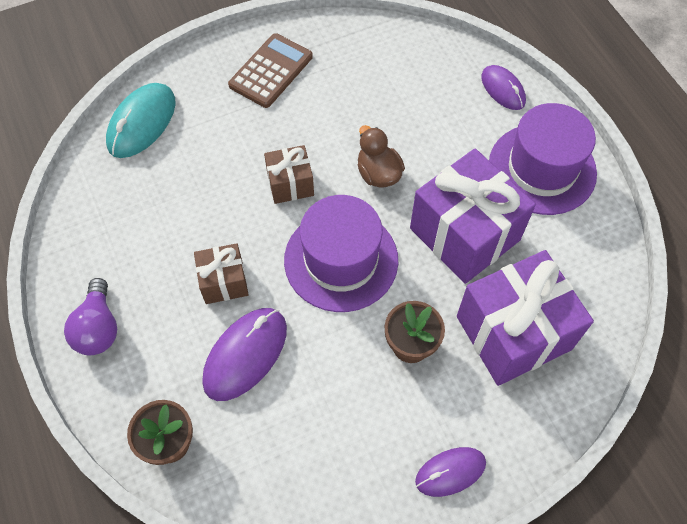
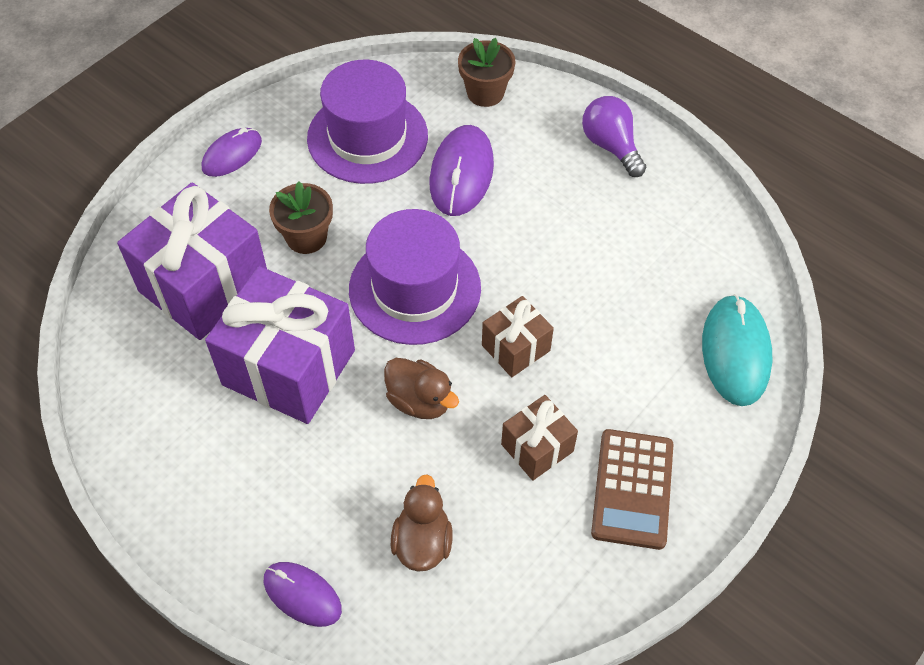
camera: 155 degrees right, 5 degrees down
(224, 282) = (522, 224): brown gift -> brown gift (537, 448)
(417, 90) = (422, 542): none -> brown duck
(542, 169) = (216, 489): purple hat -> purple hat (367, 137)

